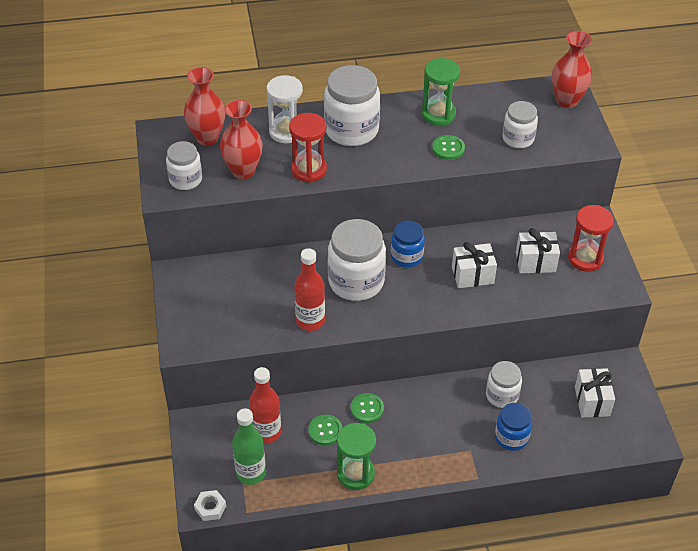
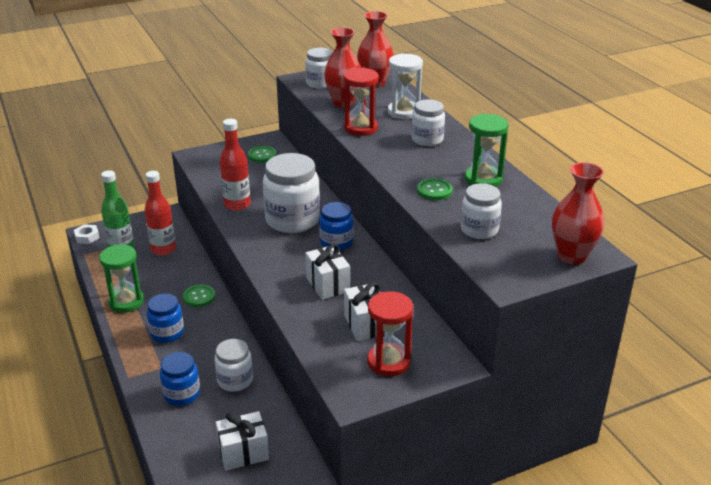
camera: 75 degrees right, 15 degrees down
(325, 431) = (170, 278): green button -> green button (262, 155)
(351, 130) = (427, 139): white jar -> white jar, size x0.59
(419, 441) = (167, 333): none -> blue jar

